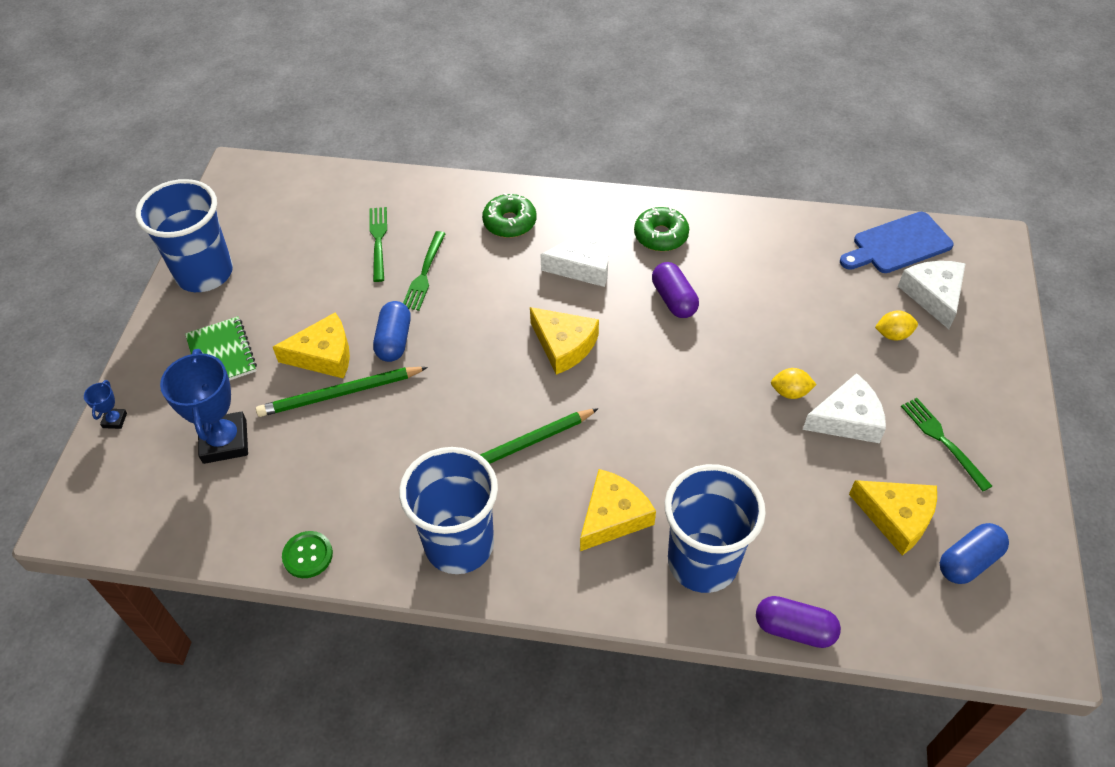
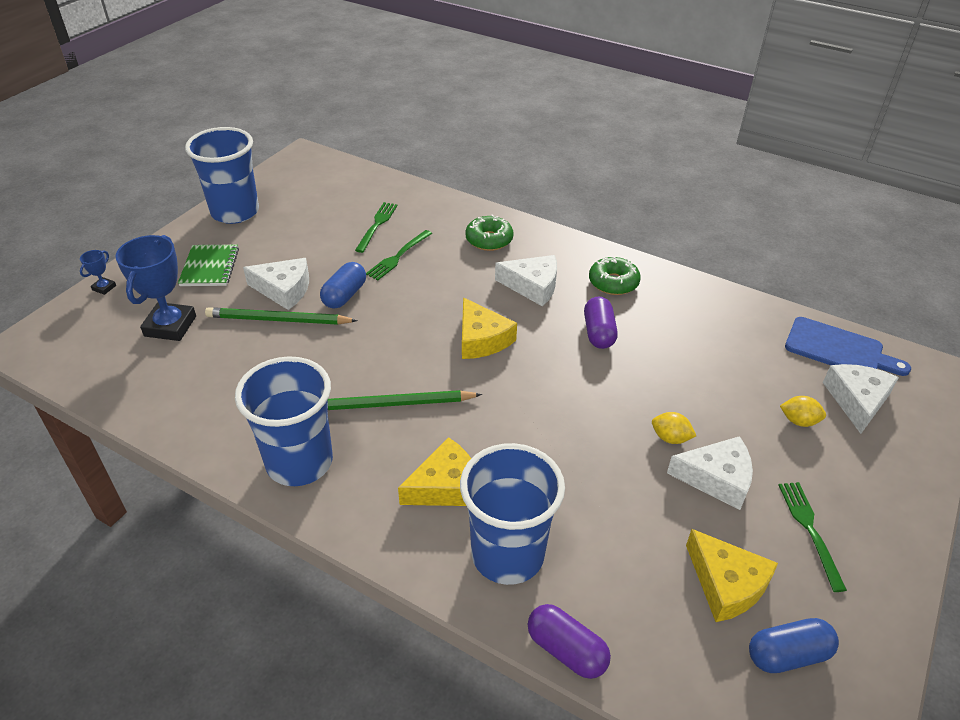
camera: 20 degrees right, 10 degrees down
(308, 555) = (174, 428): green button -> none
(324, 355) = (284, 289): yellow cheese -> white cheese
(898, 244) = (838, 349): blue cutting board -> blue cutting board turned 150 degrees counterclockwise

